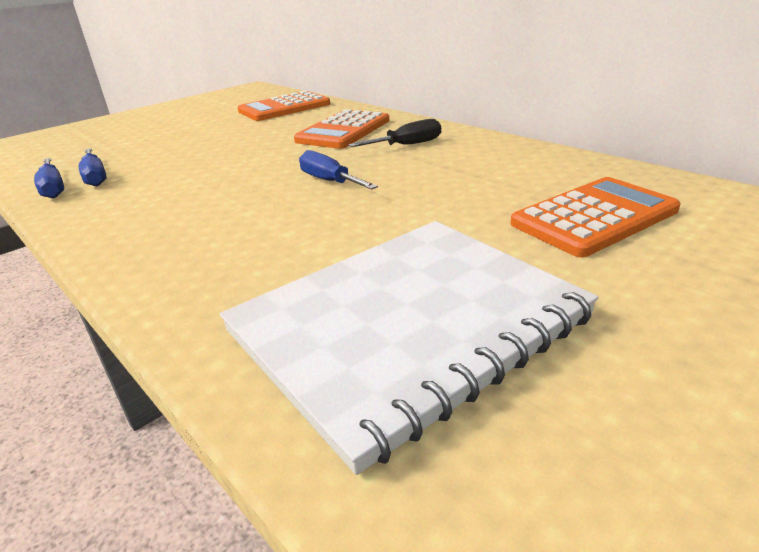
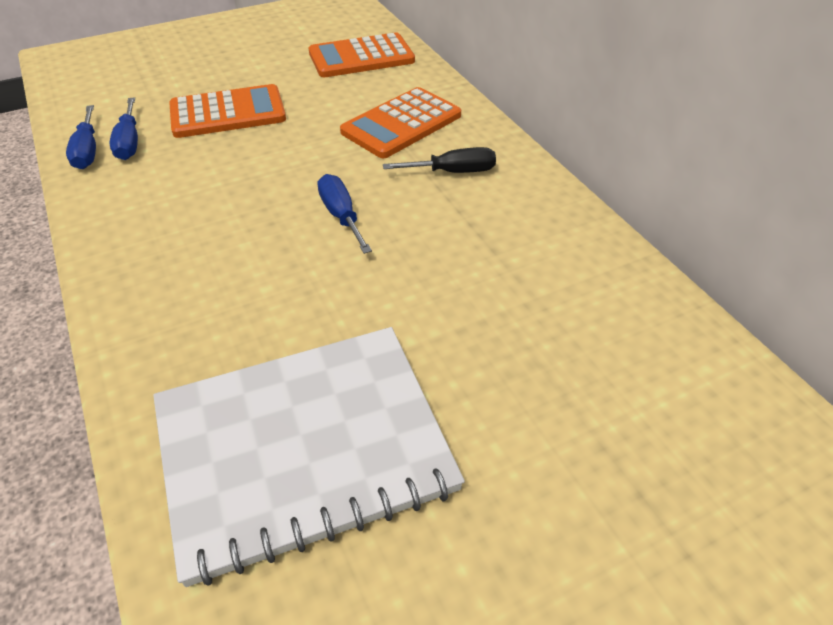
camera: 15 degrees right, 15 degrees up
(594, 217) = (563, 357): orange calculator -> orange calculator (228, 113)

